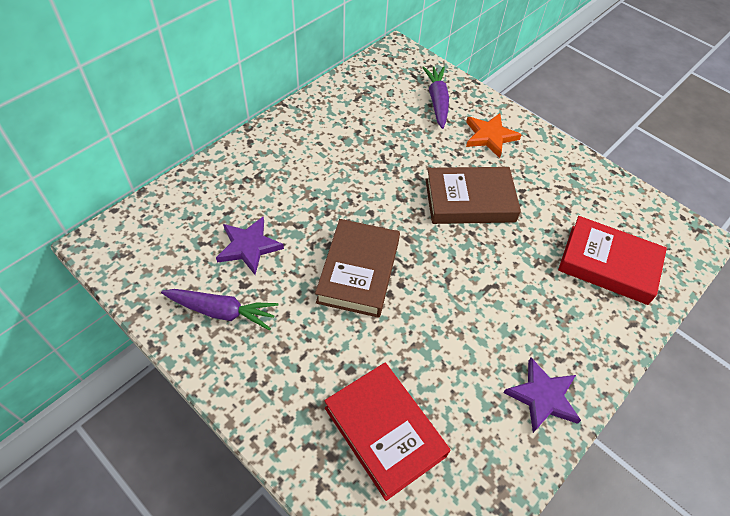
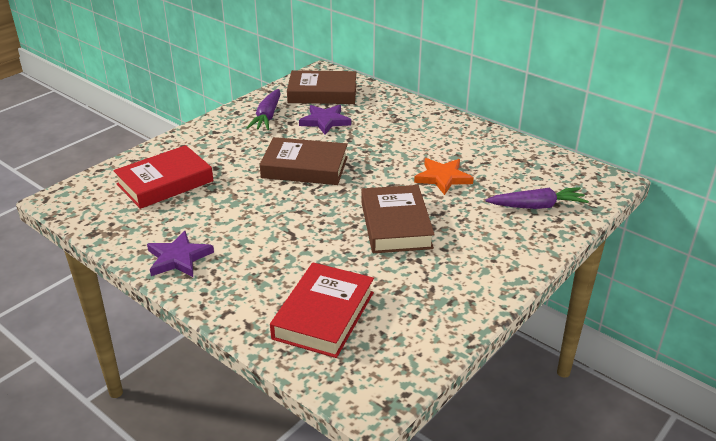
camera: 90 degrees right, 20 degrees down
(168, 246) = (322, 93): none -> brown book
(489, 136) = (495, 241): orange star -> orange star (443, 178)

